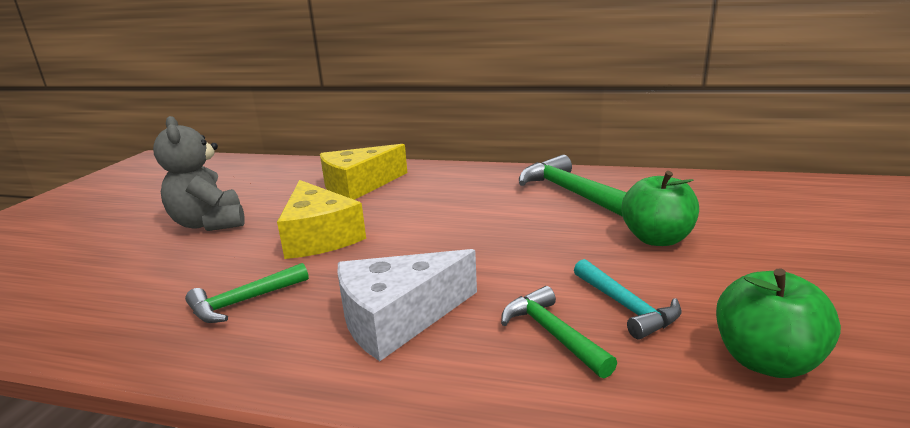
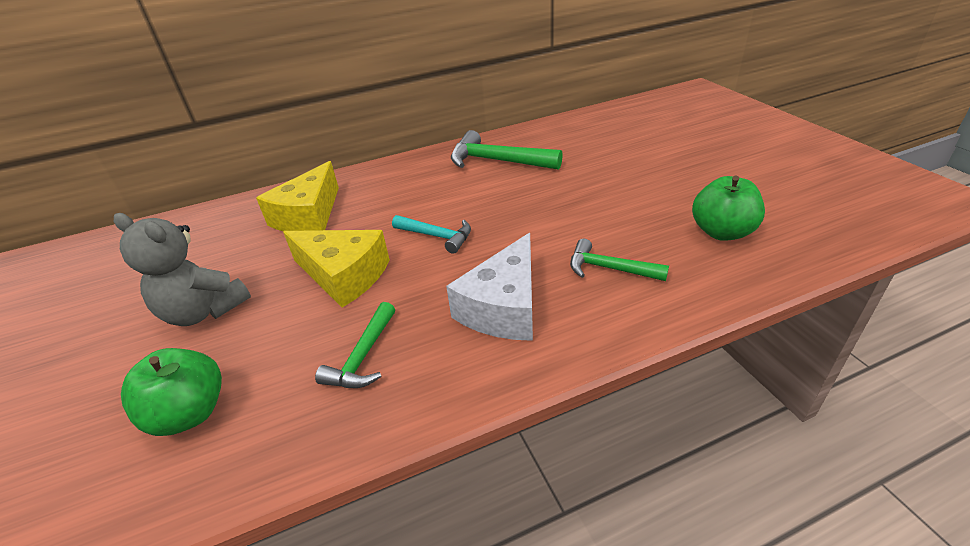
camera: 35 degrees left, 15 degrees up
(626, 307) = (628, 232): turquoise hammer -> turquoise hammer (437, 236)
(656, 239) = (592, 178): green apple -> green apple (190, 413)

